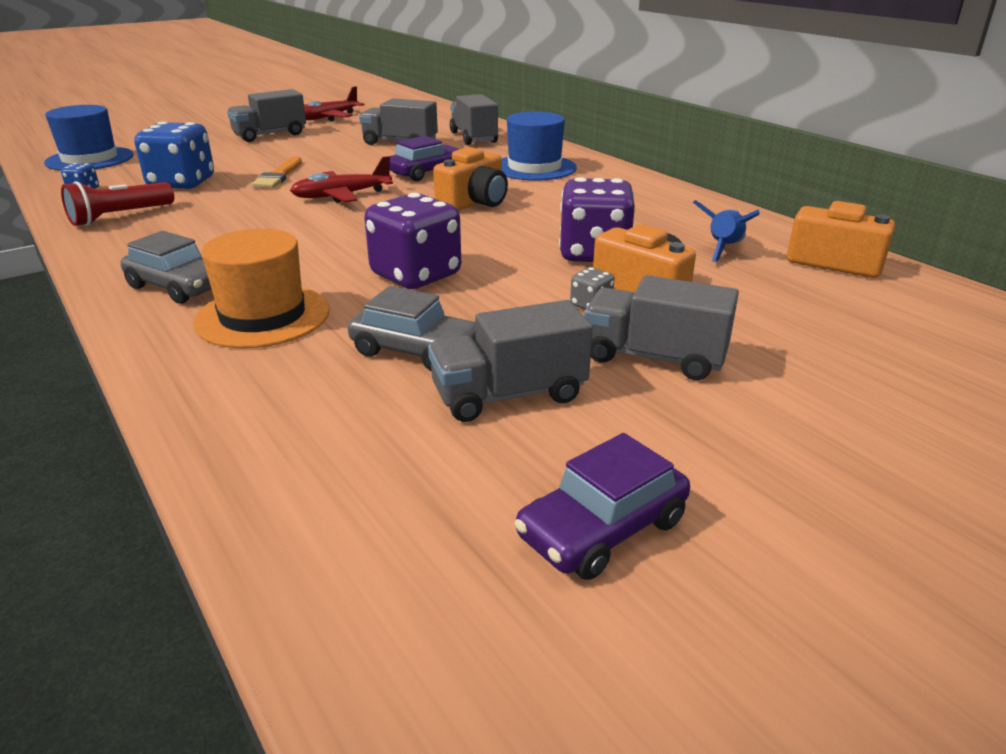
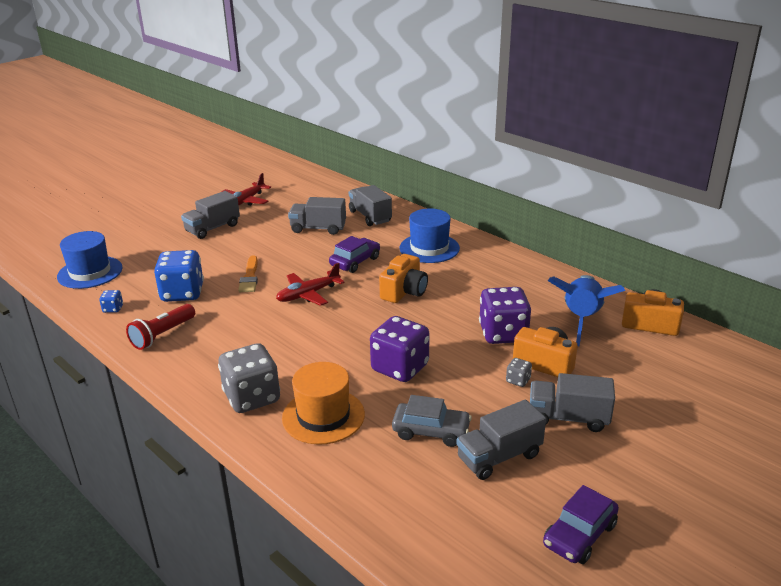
camera: 10 degrees left, 0 degrees up
(178, 286) = (252, 398): grey car -> grey dice
(724, 249) = (581, 319): blue rocket -> blue rocket, size x1.77

